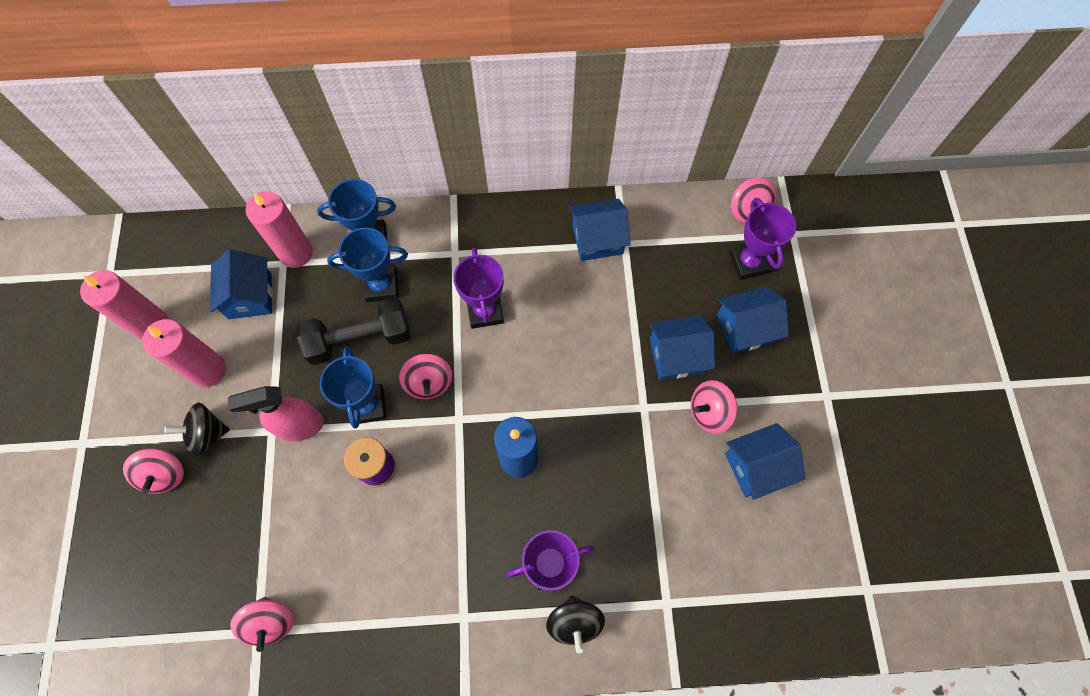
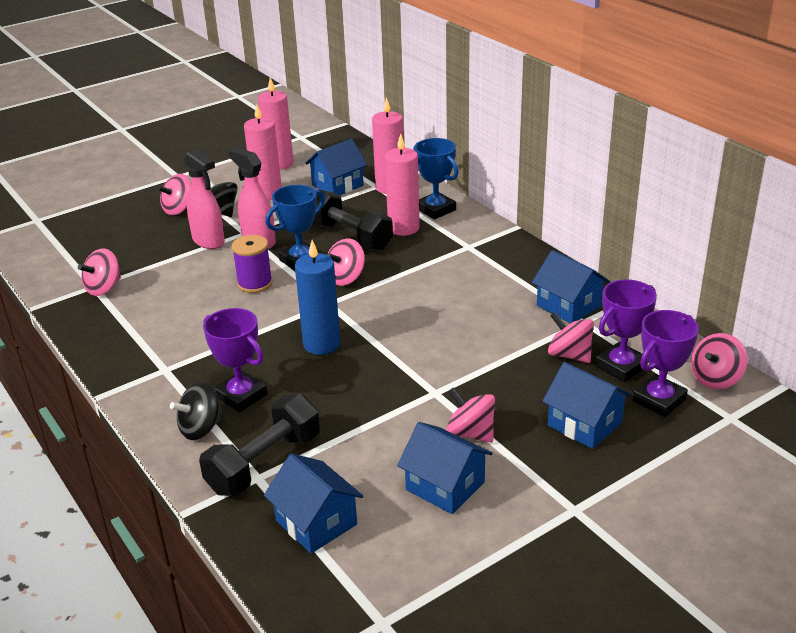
camera: 60 degrees right, 35 degrees down
(260, 474) = (209, 241): none -> pink spray bottle
(381, 286) = (403, 228): blue trophy -> pink candle
(485, 311) = (434, 278): purple trophy -> purple trophy (621, 366)
(652, 589) = (264, 463): none -> black dumbbell
(660, 282) = (569, 355): none -> pink spinning top
(676, 355) = (507, 392): blue house -> blue house (316, 522)

